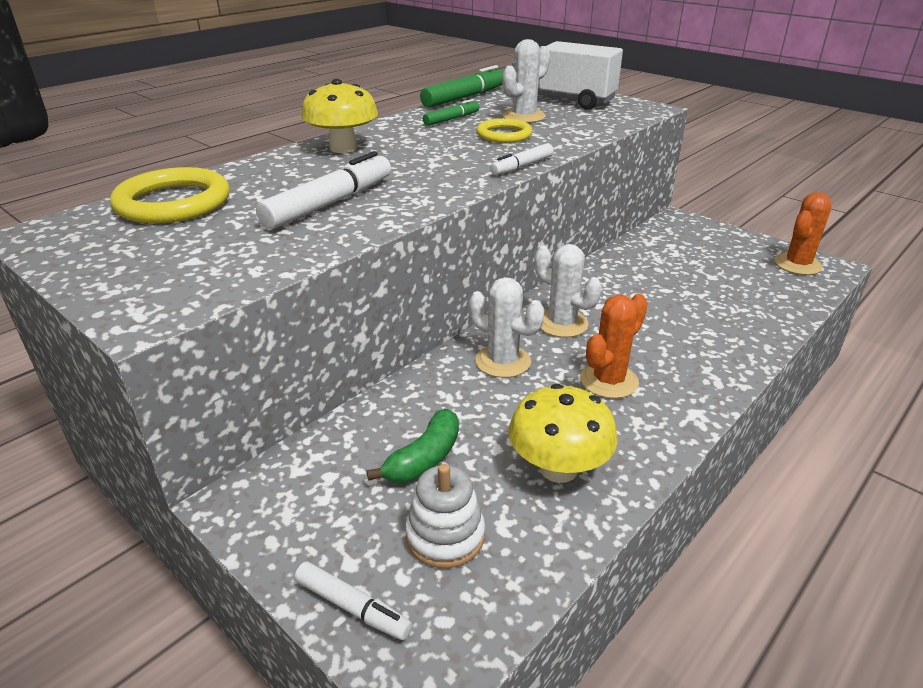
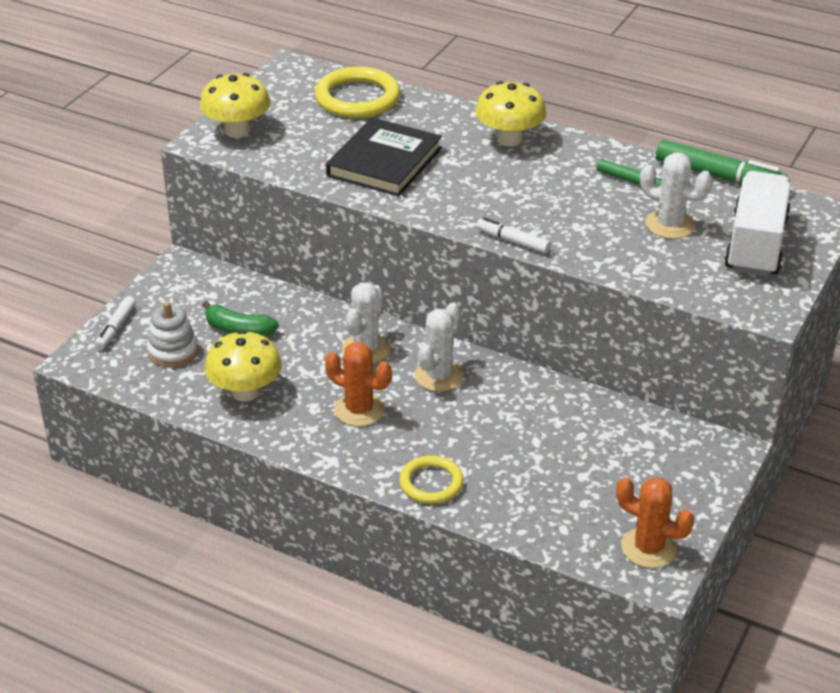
camera: 75 degrees right, 5 degrees up
(149, 285) = (237, 131): none -> yellow mushroom
(330, 203) = (384, 162): white marker -> black book
(504, 135) = (599, 220): yellow ring -> yellow ring (431, 483)

